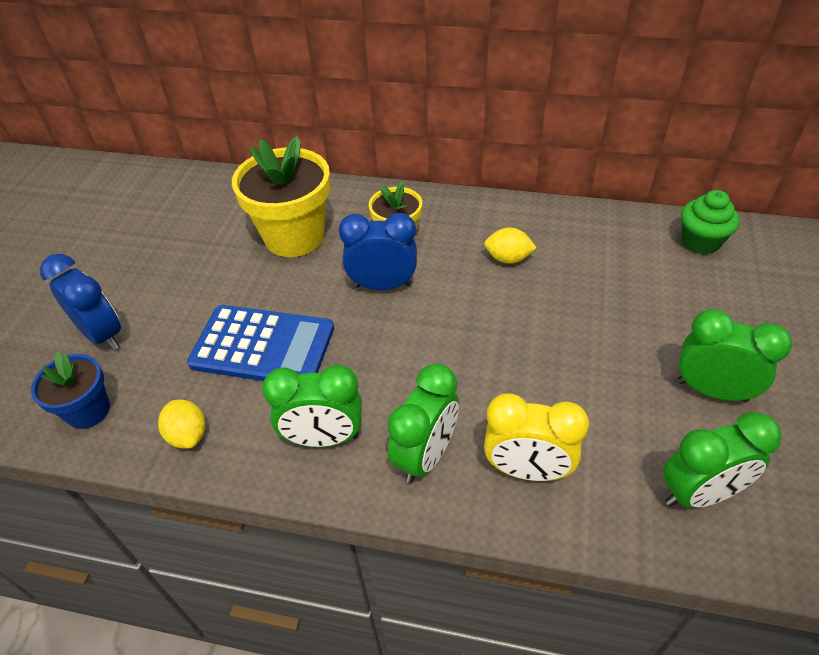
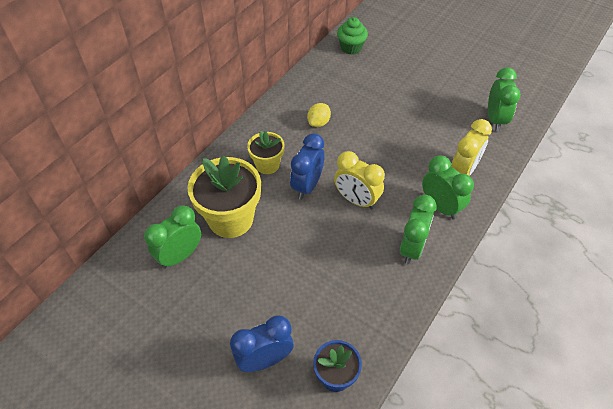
camera: 70 degrees left, 5 degrees up
(188, 435) = (381, 317): yellow lemon -> none
(263, 346) = (327, 261): blue calculator -> none
(384, 345) = (356, 200): none -> yellow clock
(712, 390) = (444, 90): green clock -> green clock (180, 255)

